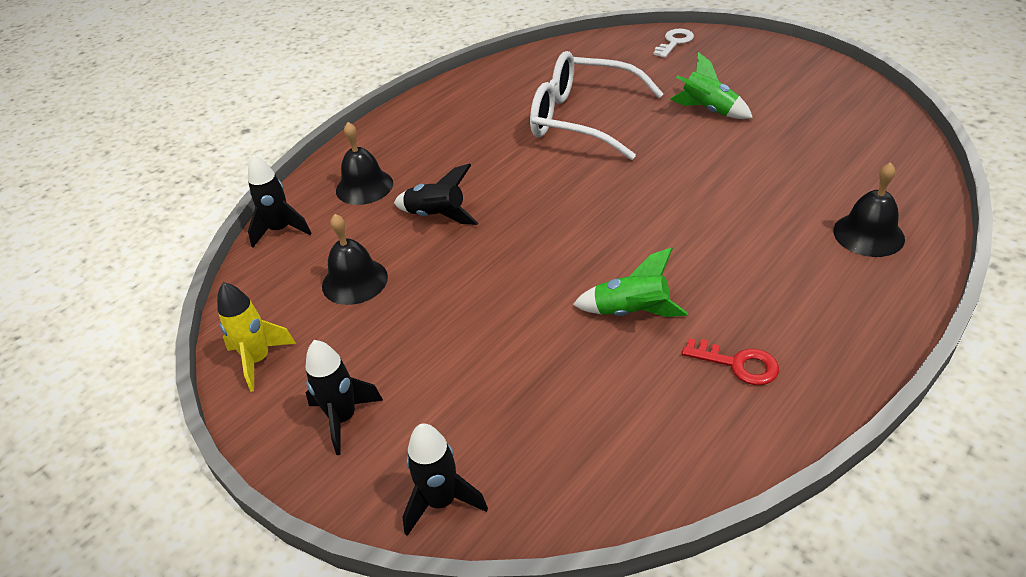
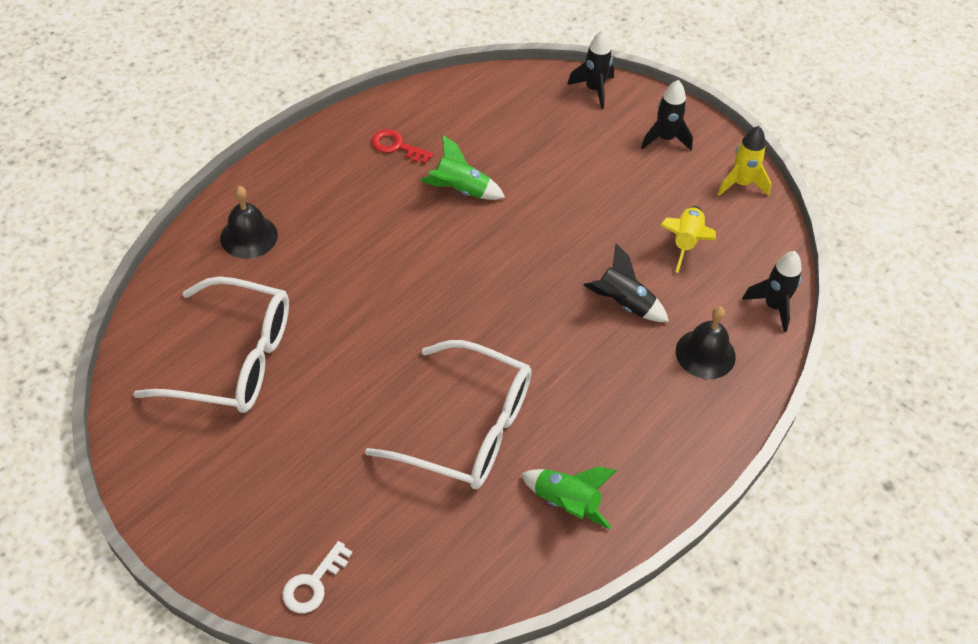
camera: 175 degrees right, 10 degrees up
(355, 281) = (685, 242): black bell -> yellow rocket
(708, 110) = (320, 421): green rocket -> green rocket (566, 503)
(809, 137) = (234, 360): none -> white glasses

